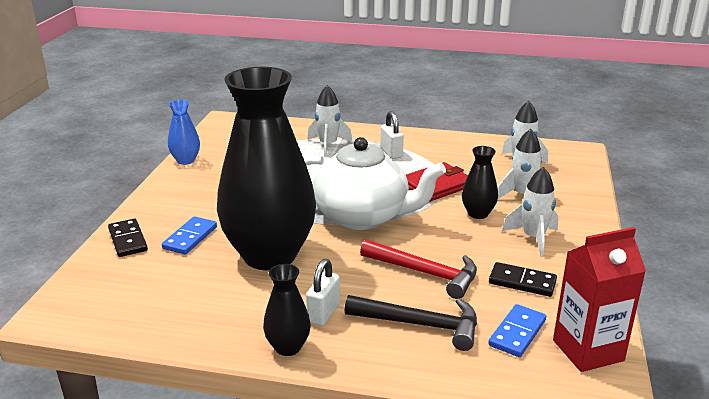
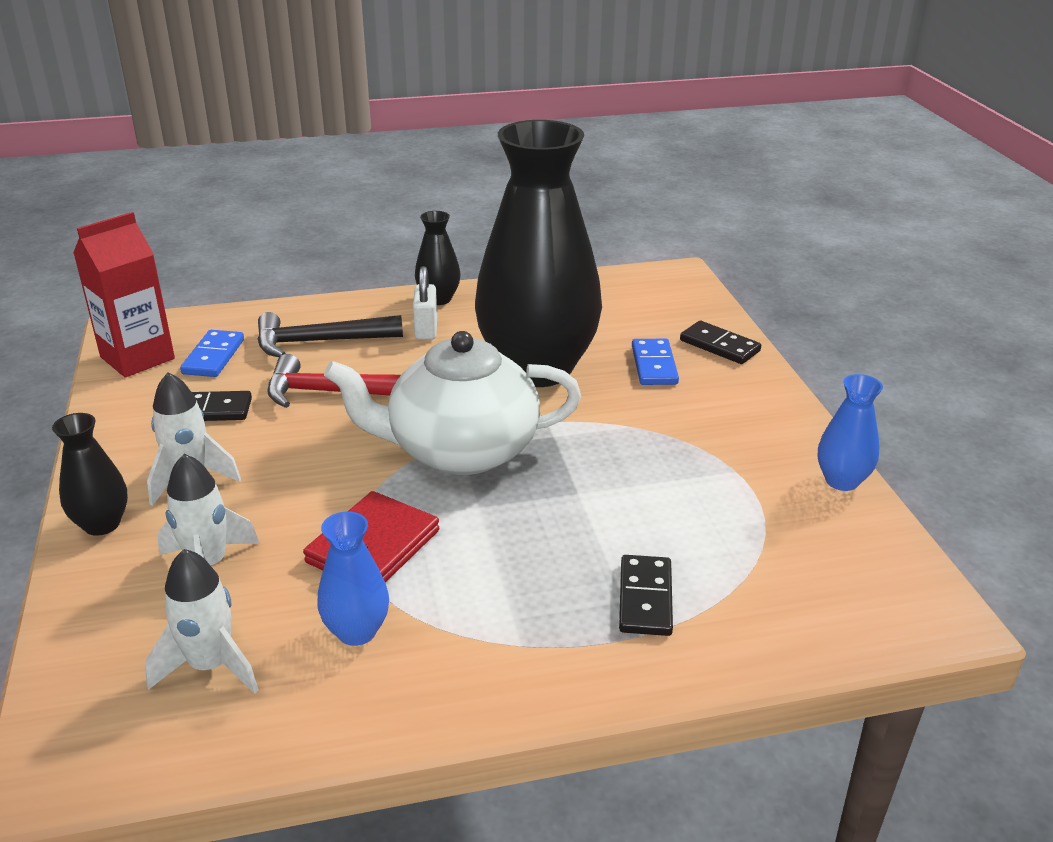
camera: 155 degrees right, 5 degrees up
(328, 145) = (645, 598): white rocket -> black domino
(391, 153) = (503, 615): white padlock -> none
(456, 160) = (356, 631): none -> blue vase
(478, 214) = (284, 502): black vase -> black vase (102, 524)

